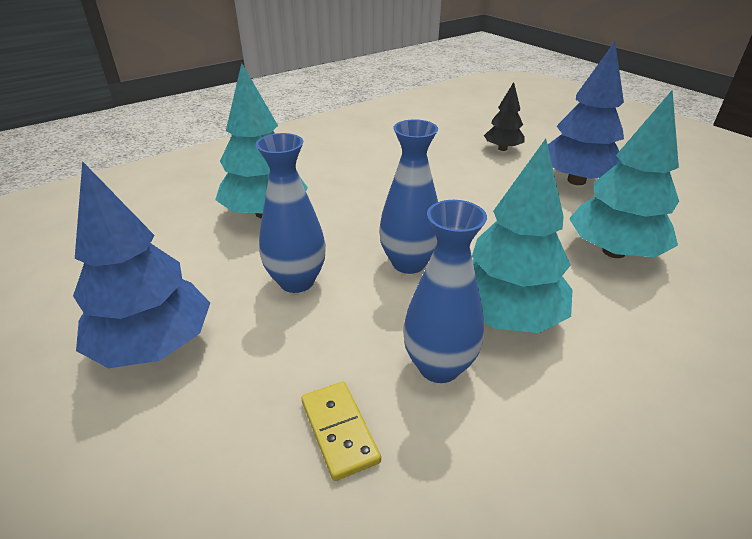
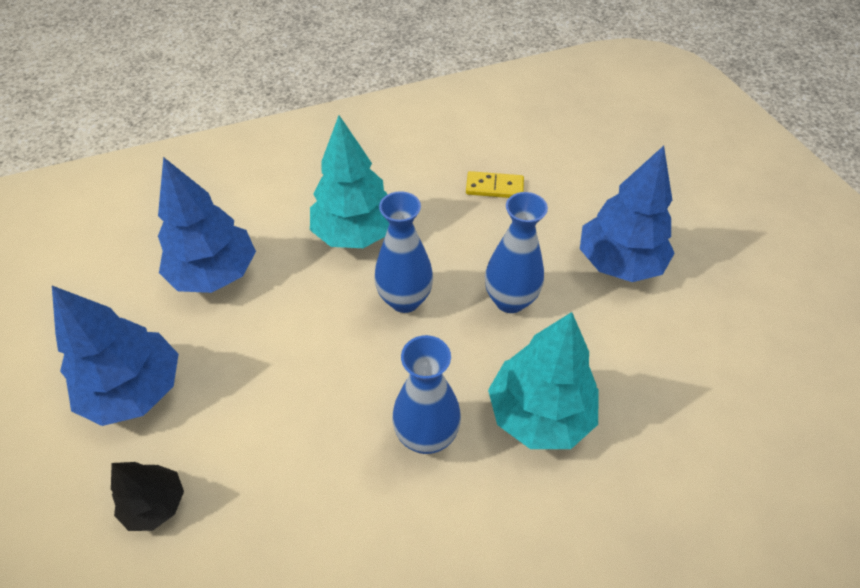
camera: 165 degrees left, 15 degrees up
(339, 431) = (494, 187): yellow domino -> yellow domino turned 75 degrees counterclockwise
(439, 366) = (422, 209): blue vase -> blue vase (426, 435)
(613, 251) = (214, 273): turquoise tree -> blue tree

